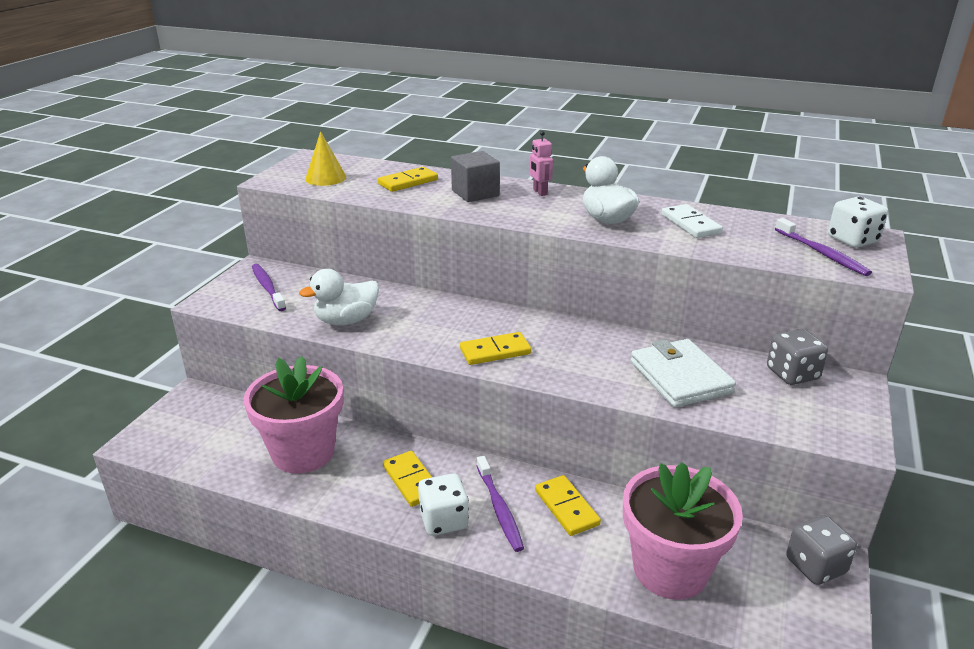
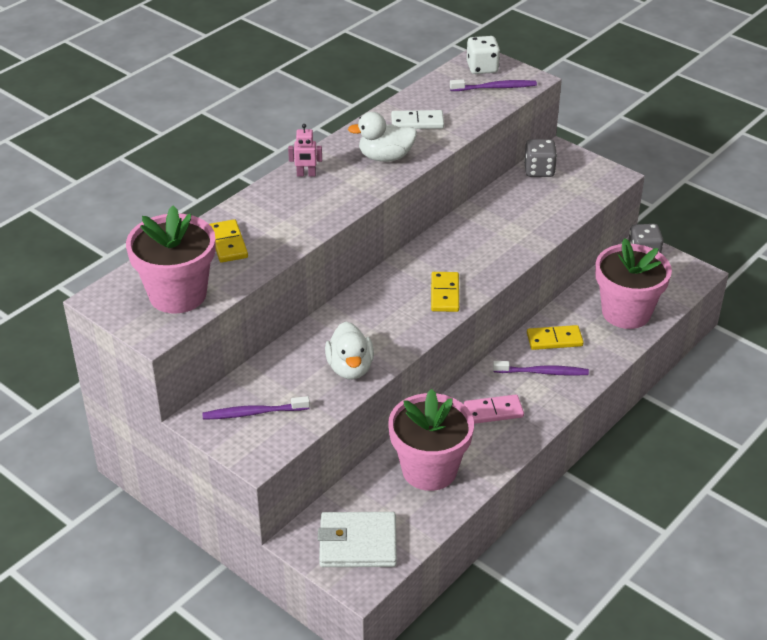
camera: 70 degrees left, 10 degrees up
(325, 178) = (177, 294): yellow cone -> pink flower pot
(411, 481) = (493, 411): yellow domino -> pink domino
(444, 520) = (543, 403): white dice -> none
(475, 193) = (284, 210): grey cube -> none
(680, 377) = (521, 218): white wallet -> white wallet (358, 543)

